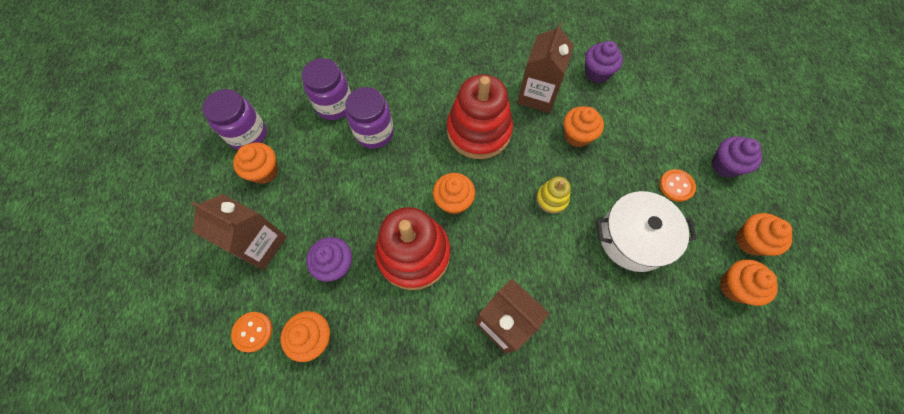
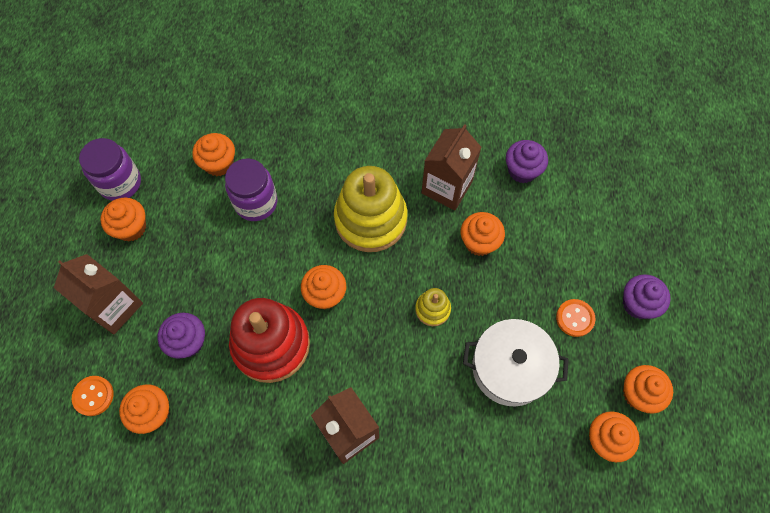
camera: 10 degrees right, 0 degrees up
(334, 105) = (219, 163): purple jar -> orange cupcake
(479, 131) = (370, 219): red stacking toy -> yellow stacking toy

